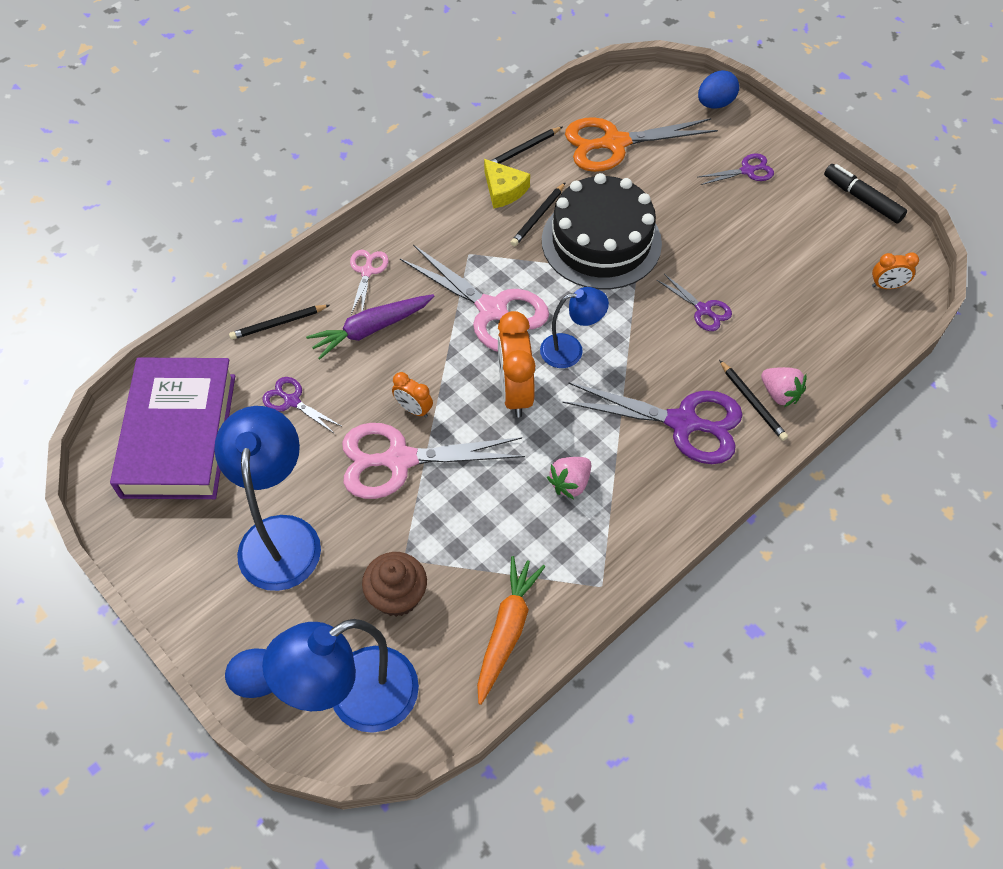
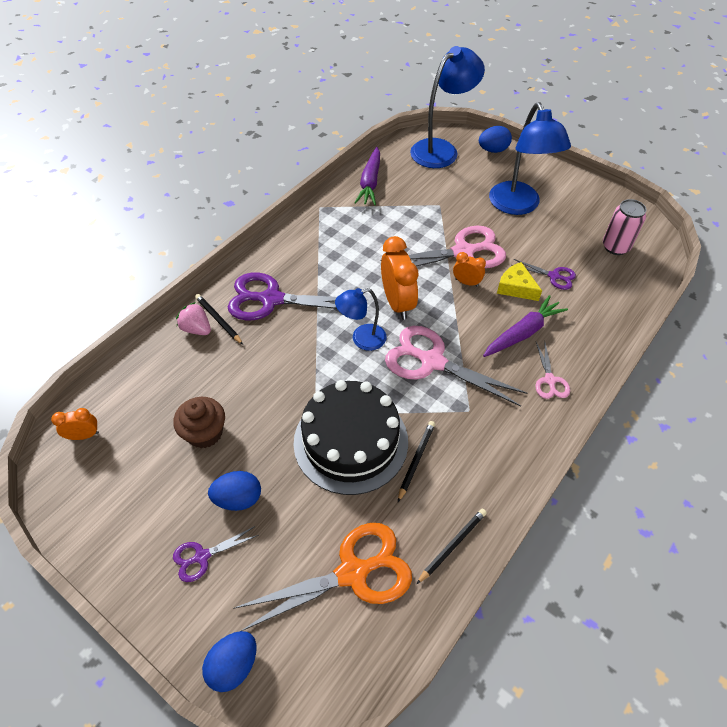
camera: 170 degrees right, 5 degrees down
(179, 435) = (615, 247): purple book -> pink can
(278, 323) = (596, 327): black pencil -> none
(397, 596) = (437, 189): brown cupcake -> brown cupcake (205, 433)
(504, 190) = (458, 487): yellow cheese -> yellow cheese (516, 287)
(507, 631) = (370, 182): orange carrot -> purple carrot
(570, 483) = (347, 253): pink strawberry -> none
(703, 310) = (254, 388): purple scissors -> none
(717, 208) = (238, 499): none -> blue egg
(862, 199) = (80, 537): black marker -> none

